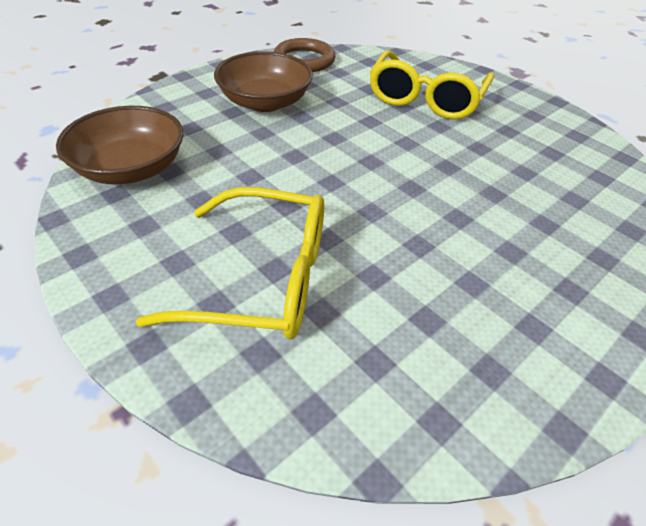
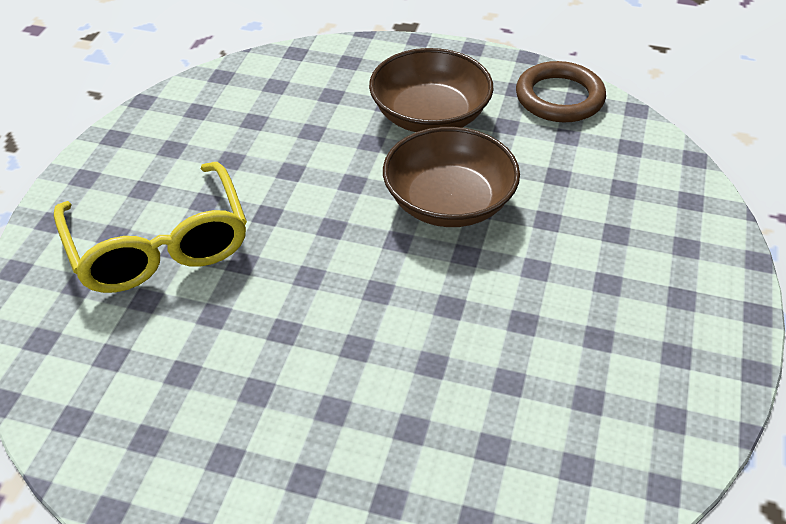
camera: 60 degrees right, 0 degrees up
(131, 168) = (236, 99): brown bowl -> brown bowl (449, 202)
(425, 98) = (591, 233): yellow glasses -> none

